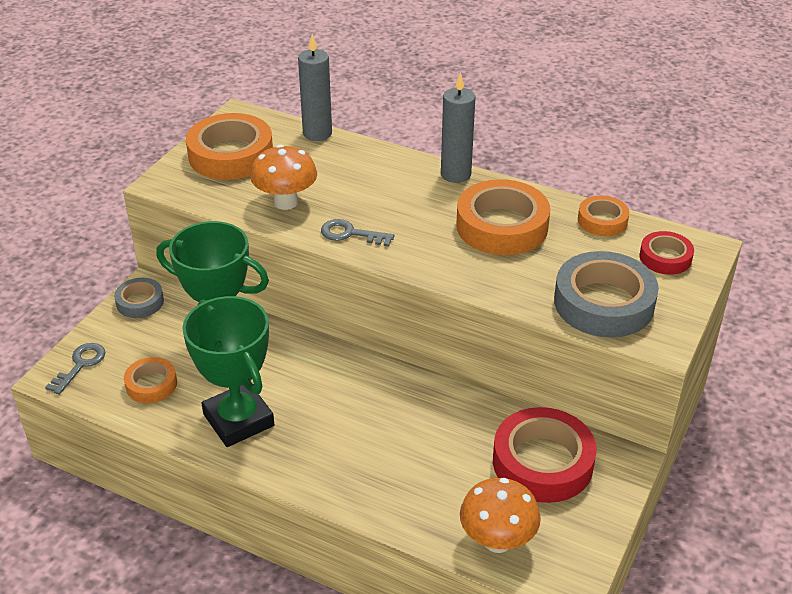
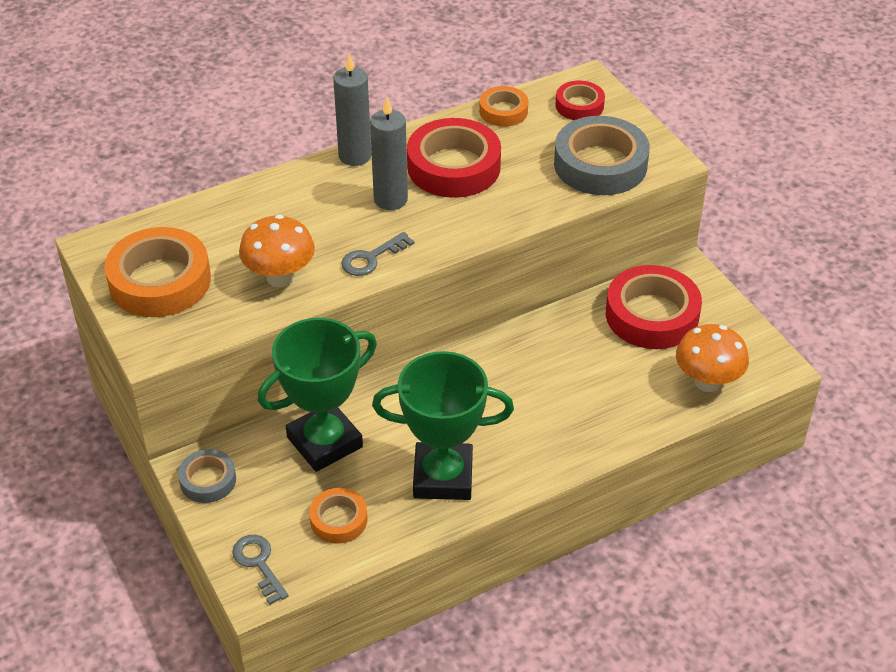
camera: 55 degrees left, 5 degrees up
(317, 133) = (192, 208): grey candle -> grey candle (390, 199)
(502, 226) = (453, 167): orange tape -> red tape

